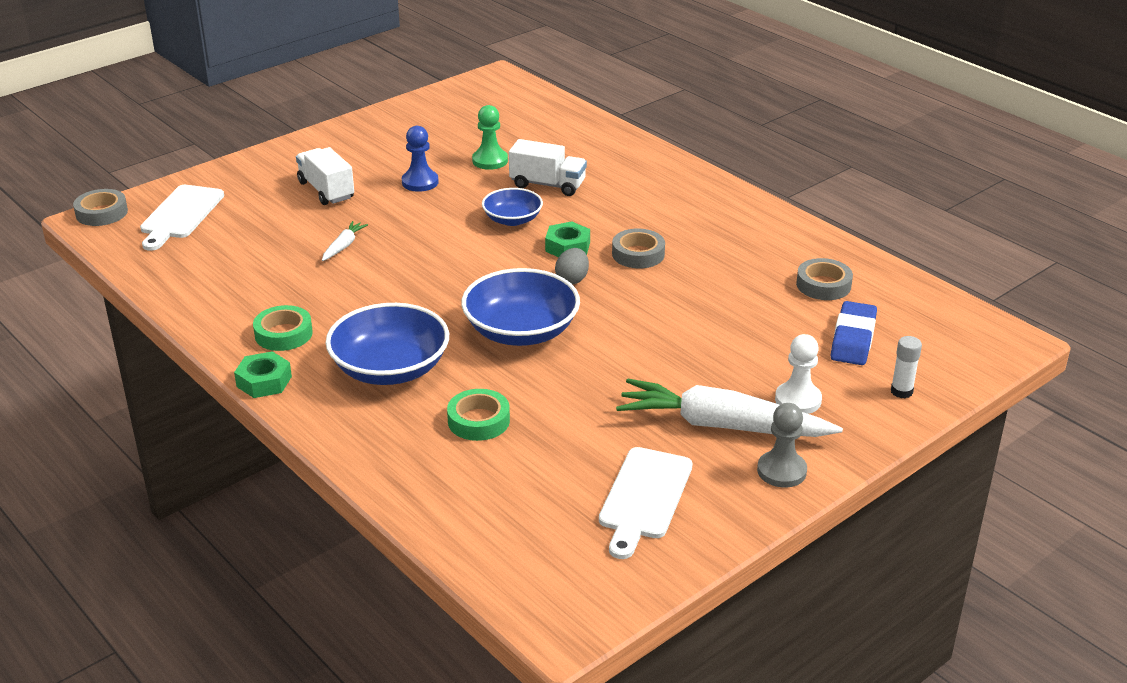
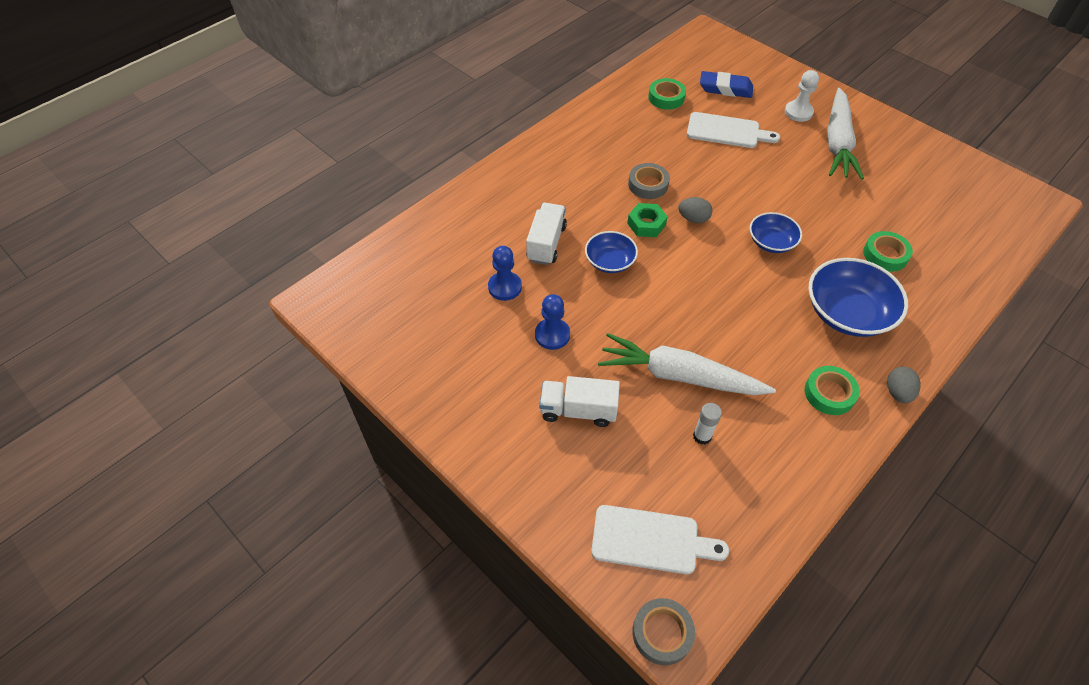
camera: 95 degrees left, 20 degrees up
(264, 381) = (897, 392): green nut -> grey egg
(326, 190) = (578, 410): white truck -> white truck turned 45 degrees clockwise
(343, 246) = (679, 376): white carrot -> white carrot, size x2.39
(490, 161) = (505, 287): green pawn -> blue pawn
(521, 331) = (771, 242): blue bowl -> blue bowl, size x0.58
(644, 497) = (921, 174): white cutting board -> white cutting board (726, 131)
(781, 471) = (868, 120): grey pawn -> none
(823, 285) = (666, 98): grey tape -> green tape
(901, 391) = (773, 73): white glue stick -> white glue stick (702, 436)

